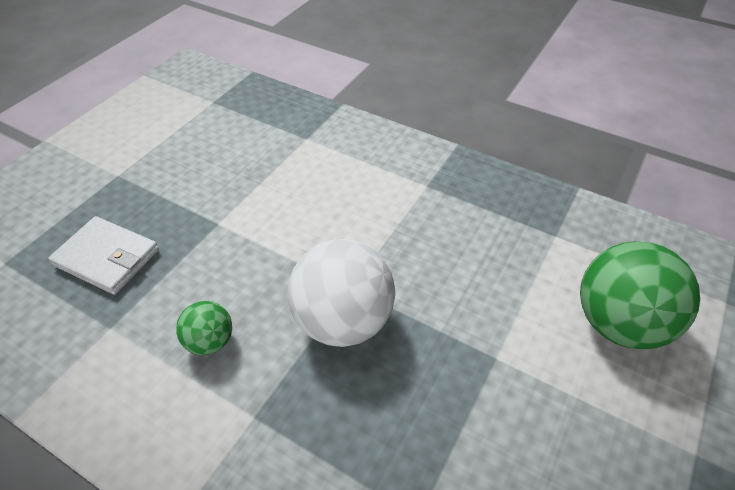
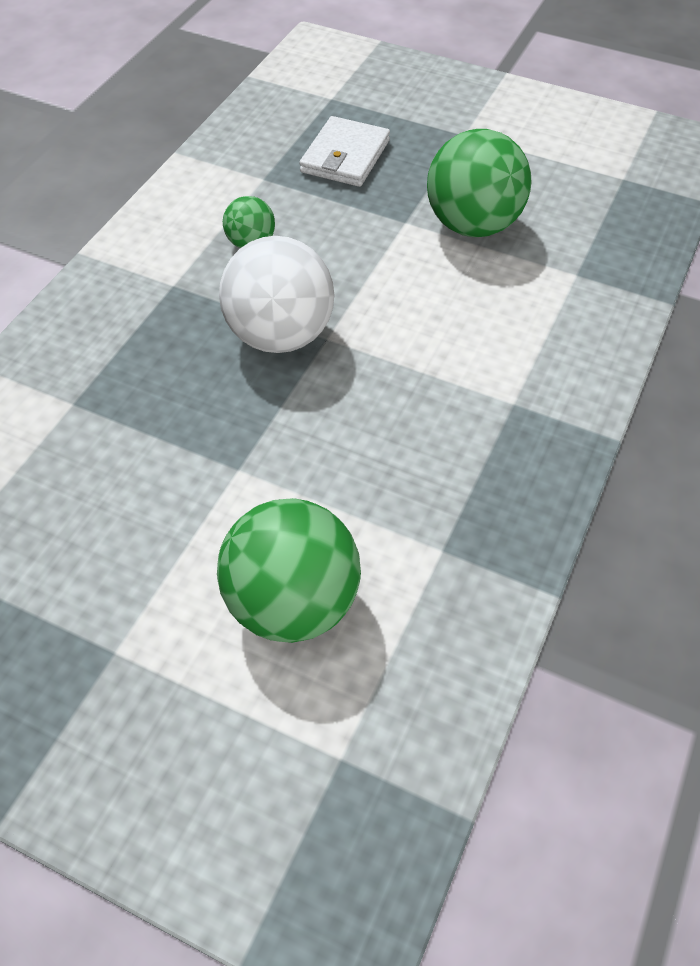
camera: 85 degrees right, 5 degrees up
(237, 183) = (473, 225): none -> green ball

